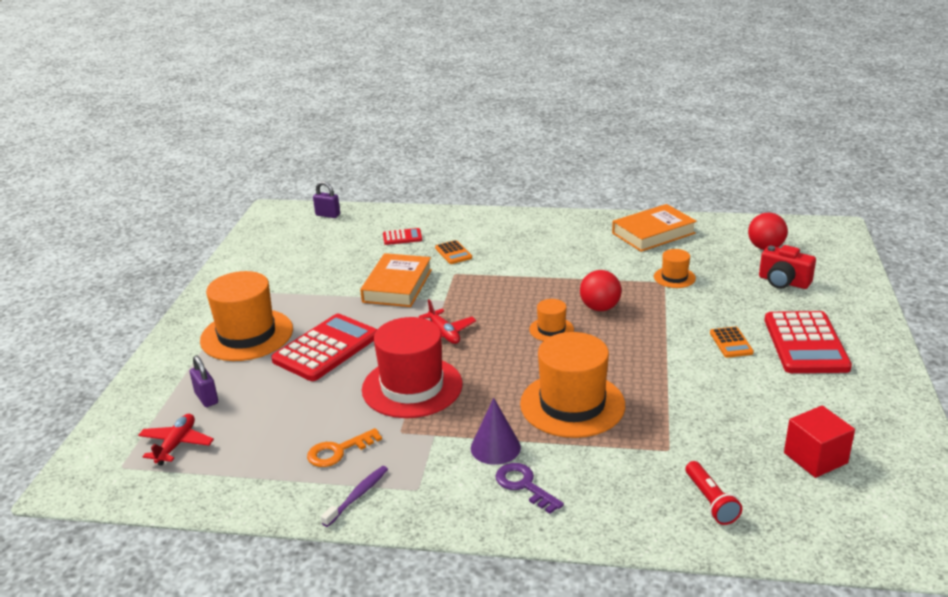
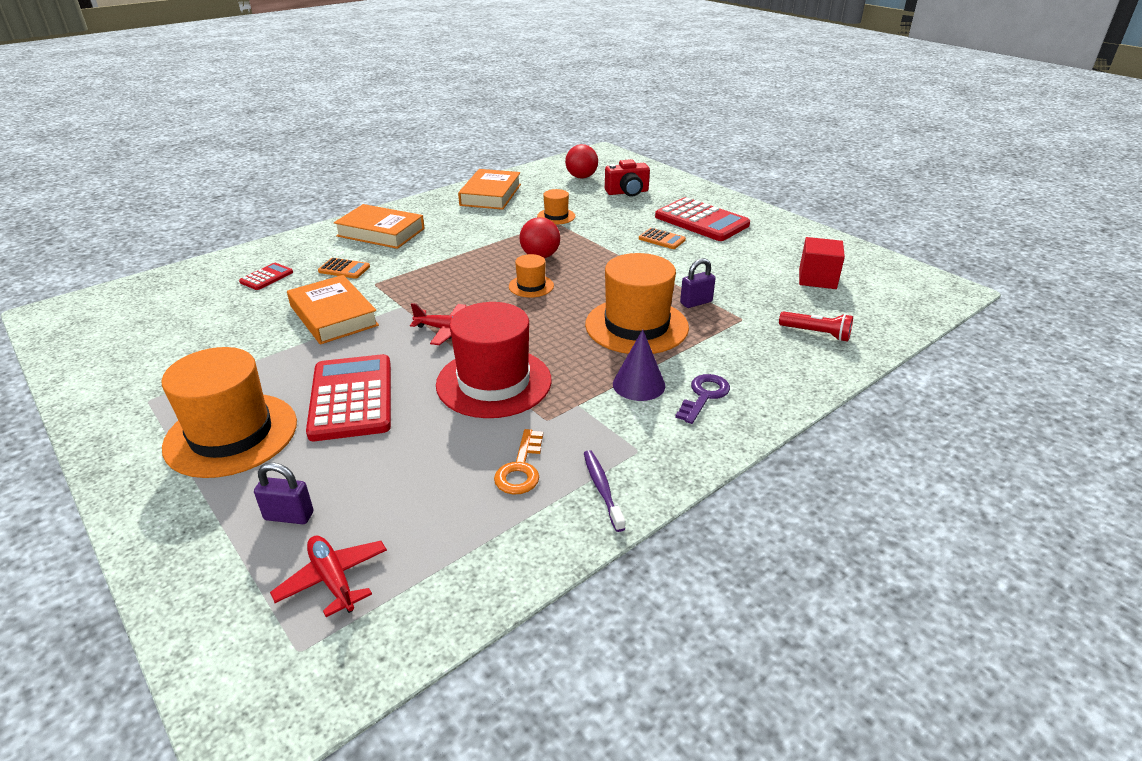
camera: 50 degrees left, 5 degrees up
(328, 215) = (138, 291): purple padlock -> purple padlock (696, 302)
(519, 233) = (381, 232): none -> orange book
(524, 485) = (704, 396): purple key -> purple key turned 120 degrees clockwise

